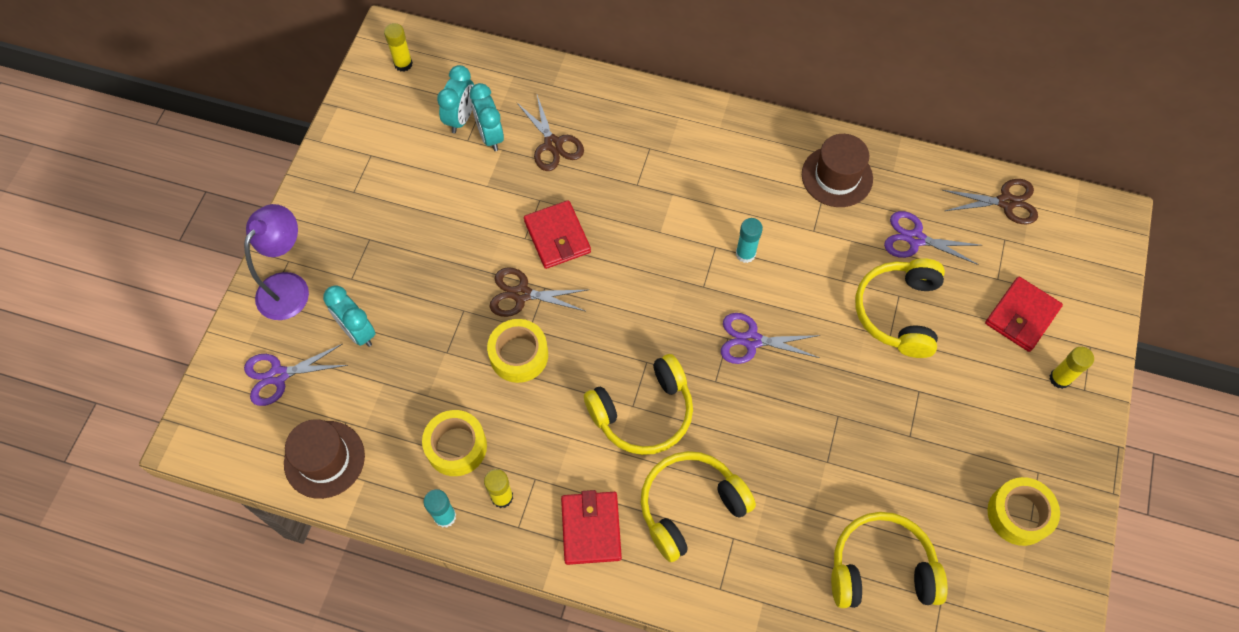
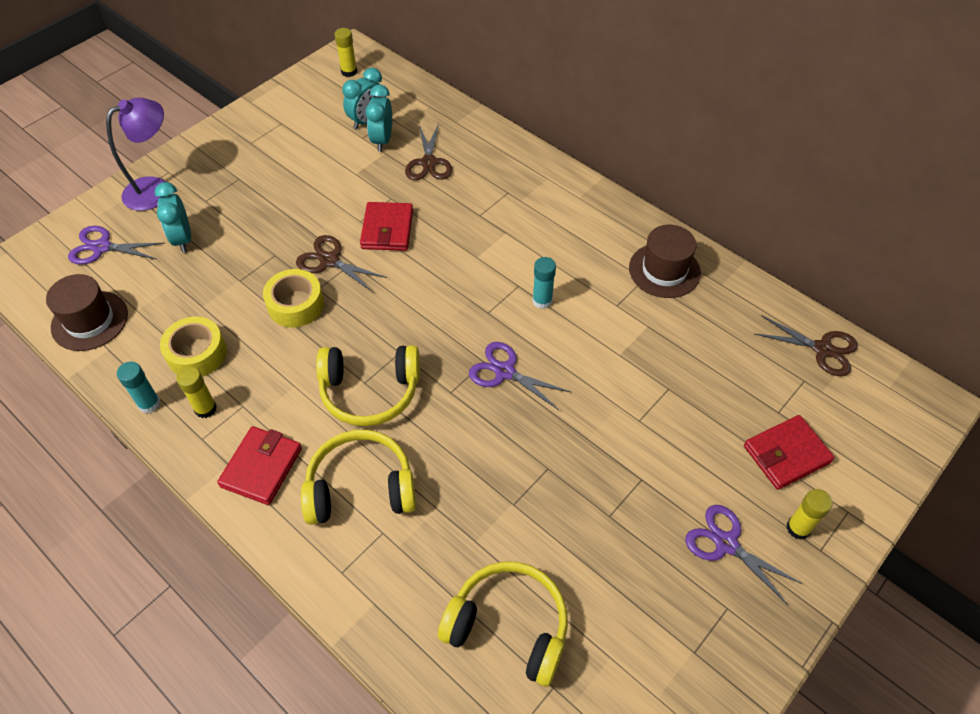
camera: 25 degrees right, 10 degrees down
(898, 312) = (660, 402): yellow headphones -> none
(915, 239) = (712, 347): purple scissors -> purple scissors (726, 543)
(1019, 514) = (684, 640): yellow tape -> none

